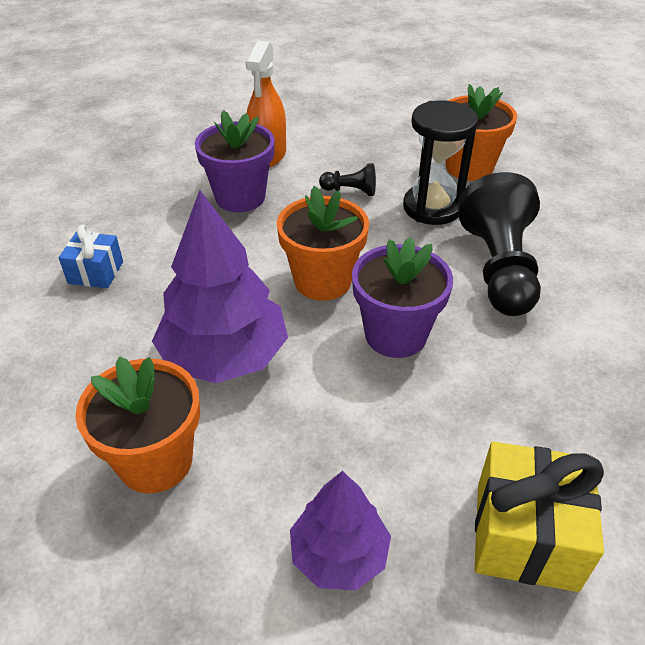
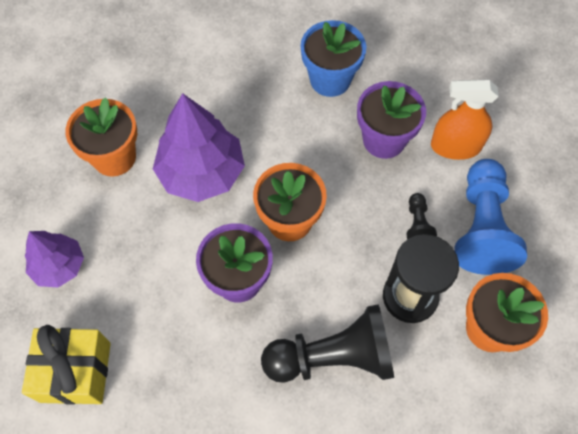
camera: 80 degrees right, 20 degrees up
(96, 272) = (270, 72): blue gift -> none
(137, 224) = (330, 79): none -> blue flower pot
(364, 155) = (481, 227): none -> blue pawn

